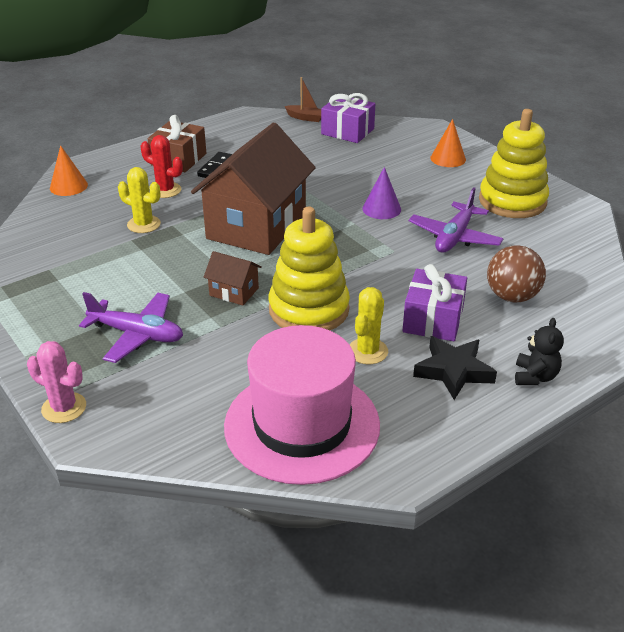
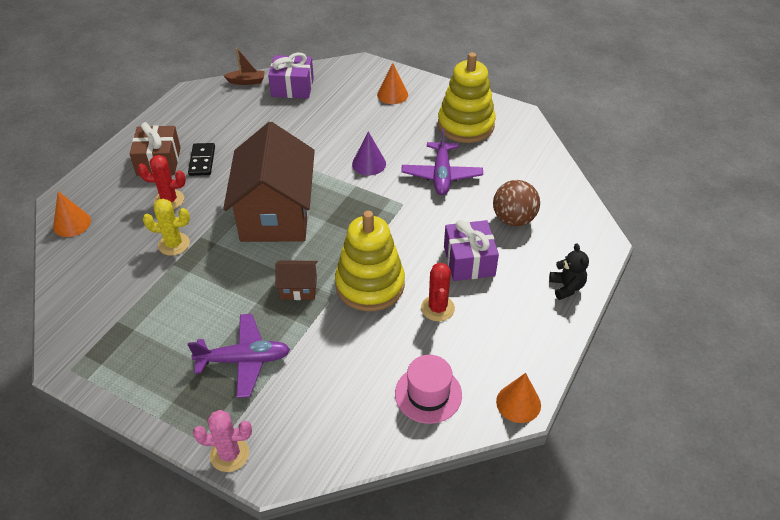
camera: 25 degrees left, 10 degrees up
(302, 425) = (428, 394): pink hat -> pink hat, size x0.53
(367, 351) = (437, 308): yellow cactus -> red cactus
(399, 468) = (518, 403): none -> orange cone
(453, 371) = (509, 303): black star -> none

